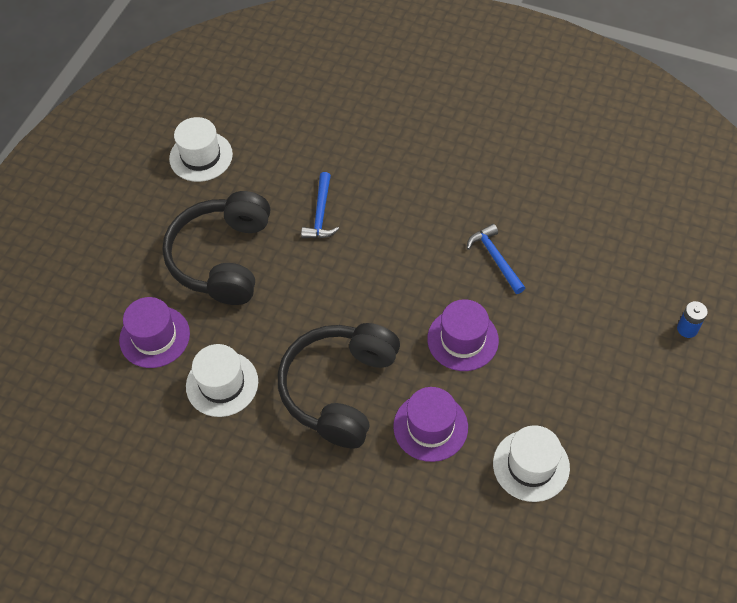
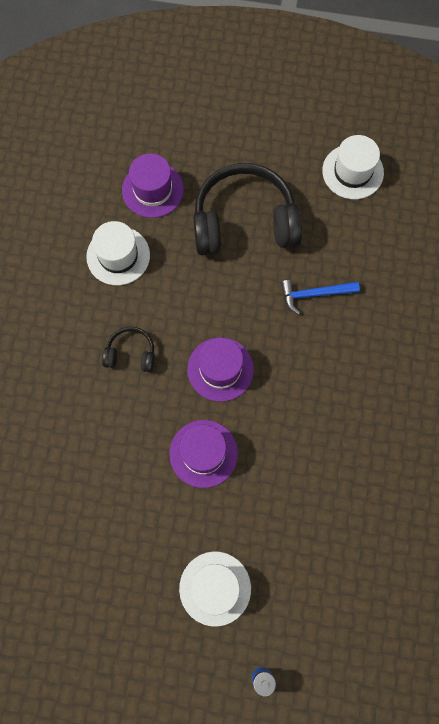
camera: 75 degrees right, 15 degrees up
(339, 389) = (131, 353): black headphones -> black headphones, size x0.46
(430, 427) = (108, 440): purple hat -> purple hat (220, 369)
(495, 258) = (302, 470): blue hammer -> none
(531, 465) = (85, 537): white hat -> white hat (215, 588)

